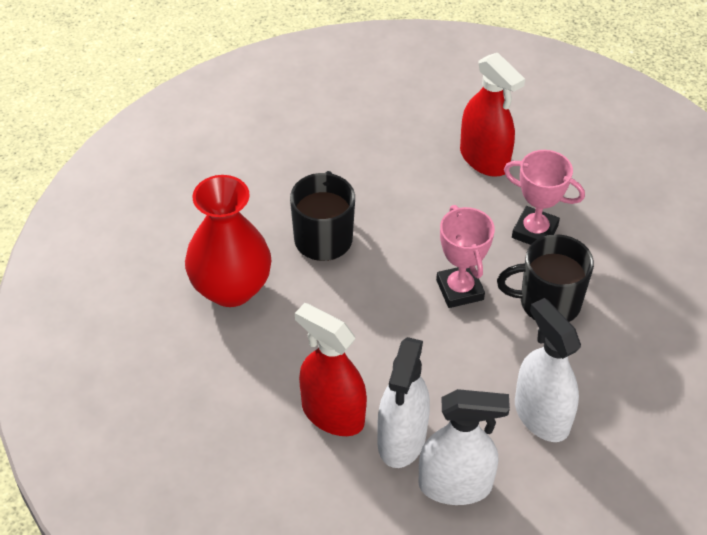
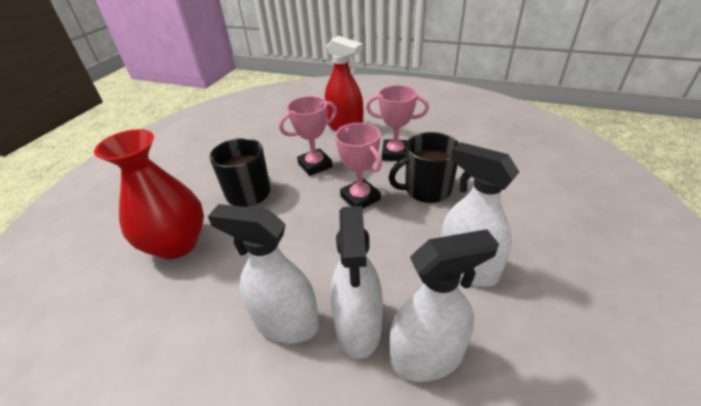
camera: 15 degrees left, 10 degrees down
(332, 414) = (286, 323): red spray bottle -> white spray bottle
(419, 219) = (315, 165): none -> pink trophy

